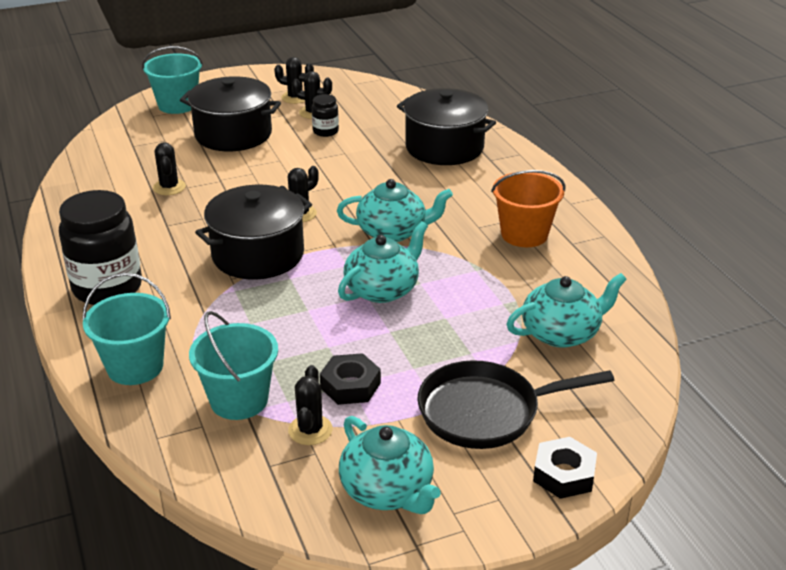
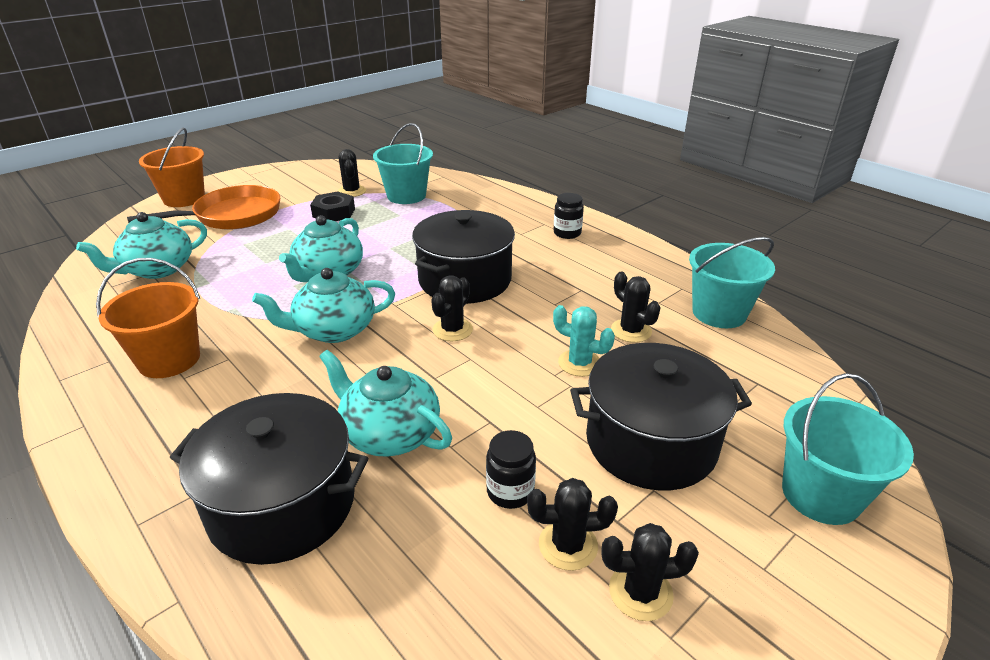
camera: 160 degrees right, 0 degrees up
(107, 288) = (567, 233): black jar -> black jar, size x0.47
(135, 367) = (490, 198): turquoise bucket -> turquoise bucket (719, 313)
(229, 175) = (579, 363): none -> turquoise cactus
(388, 490) = (295, 179): turquoise teapot -> turquoise teapot (389, 433)
(486, 412) = (233, 216): black pan -> orange pan
(564, 474) = (184, 199): black nut -> orange bucket

